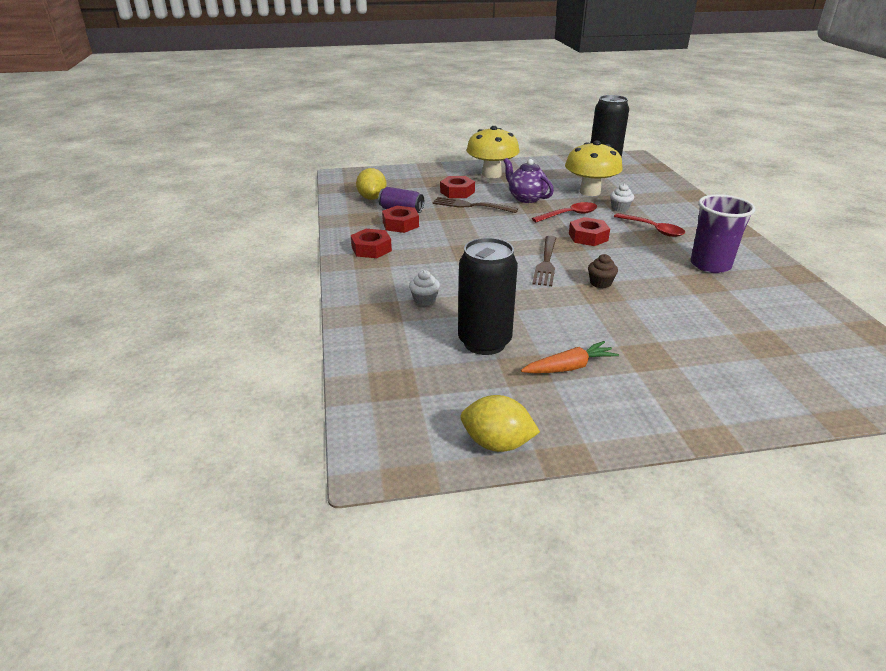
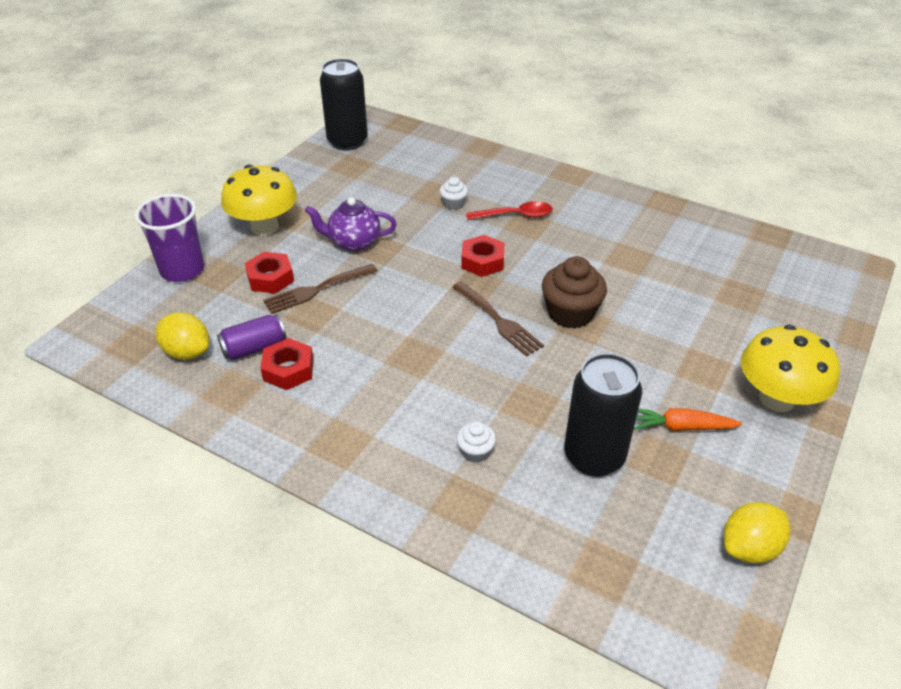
camera: 50 degrees left, 10 degrees up
(371, 249) = (317, 428): red nut -> none
(569, 215) = (425, 241): red spoon -> none
(569, 367) = (680, 427): orange carrot -> orange carrot turned 105 degrees counterclockwise
(590, 192) = (397, 196): yellow mushroom -> yellow mushroom (776, 399)
(600, 283) = (570, 313): brown cupcake -> brown cupcake, size x1.92
(710, 265) = (608, 233): purple cup -> purple cup (182, 270)

